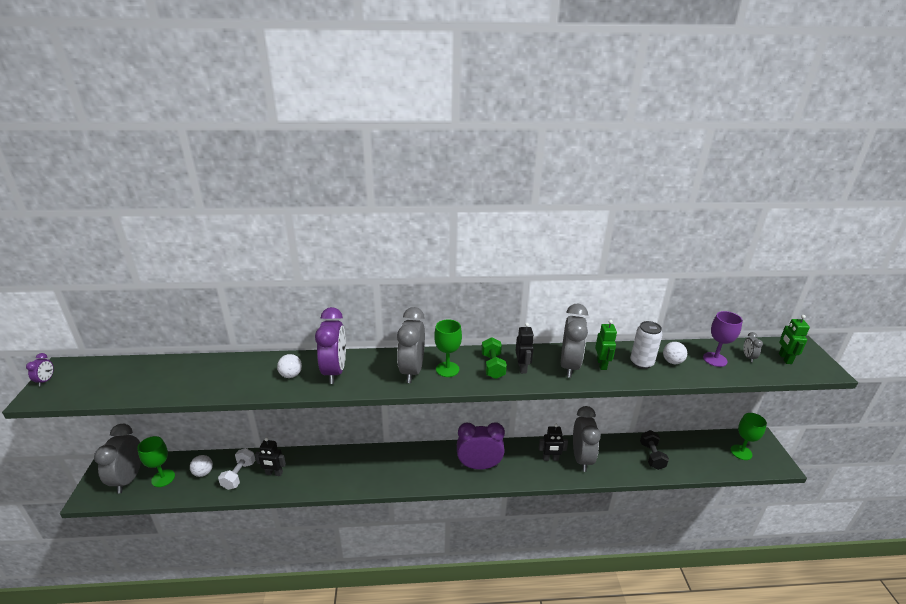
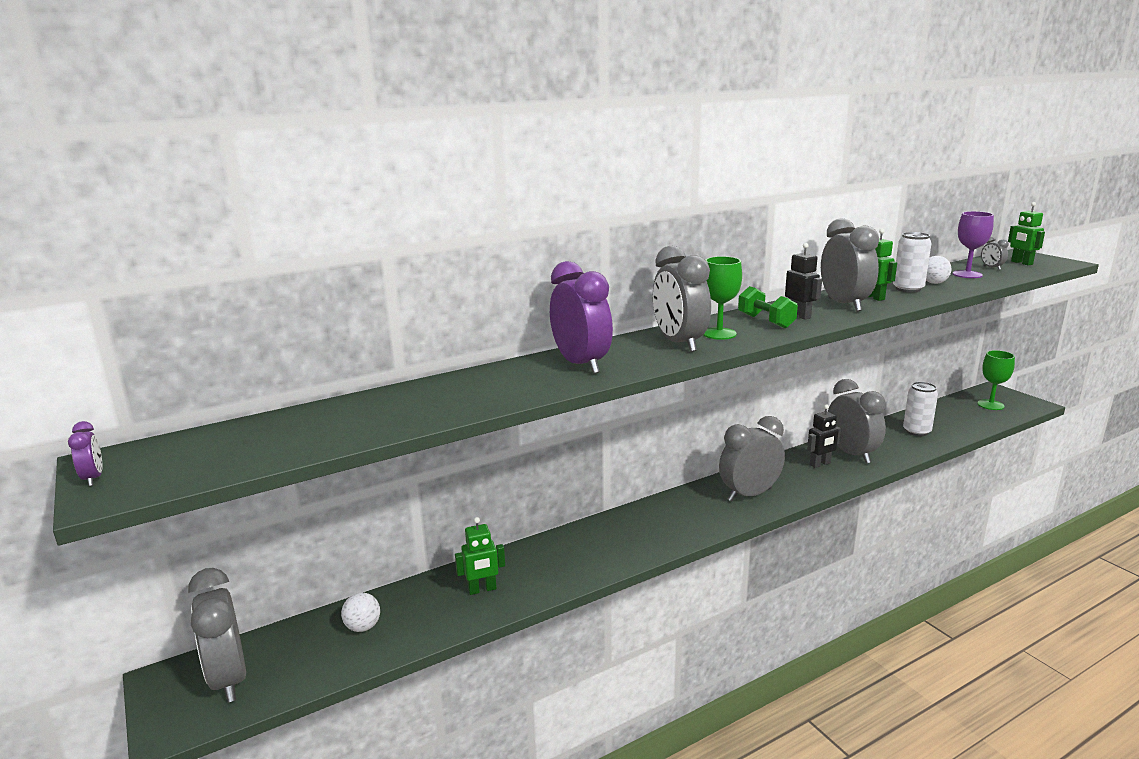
camera: 25 degrees left, 10 degrees down
(163, 478) = (296, 657): green goblet -> none
(239, 475) = (428, 610): white dumbbell -> none
(274, 473) = (482, 589): black robot -> green robot
(291, 375) = (525, 380): white ball -> none
(479, 466) = (749, 494): purple clock -> grey clock
(652, 456) = (916, 431): black dumbbell -> white can

